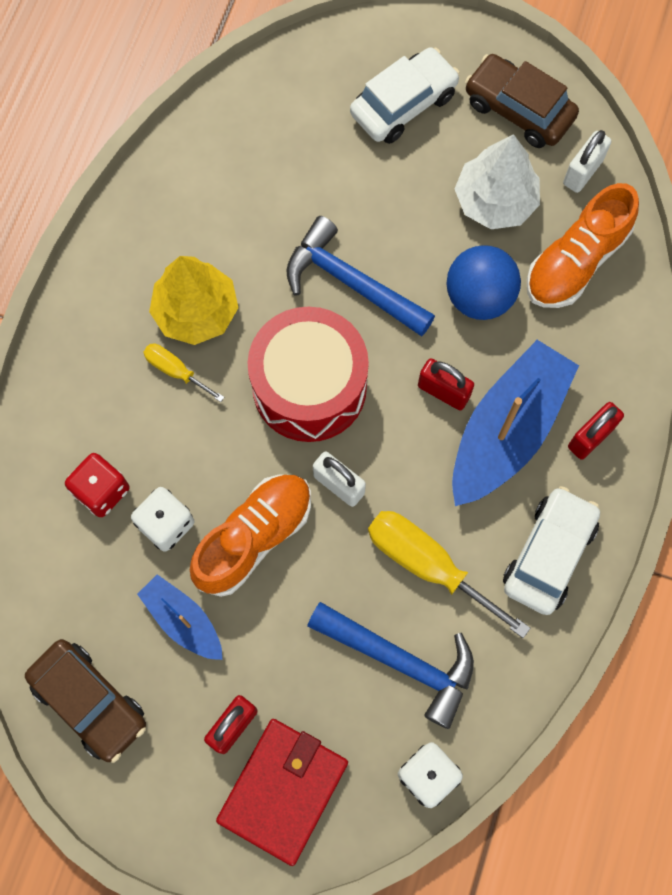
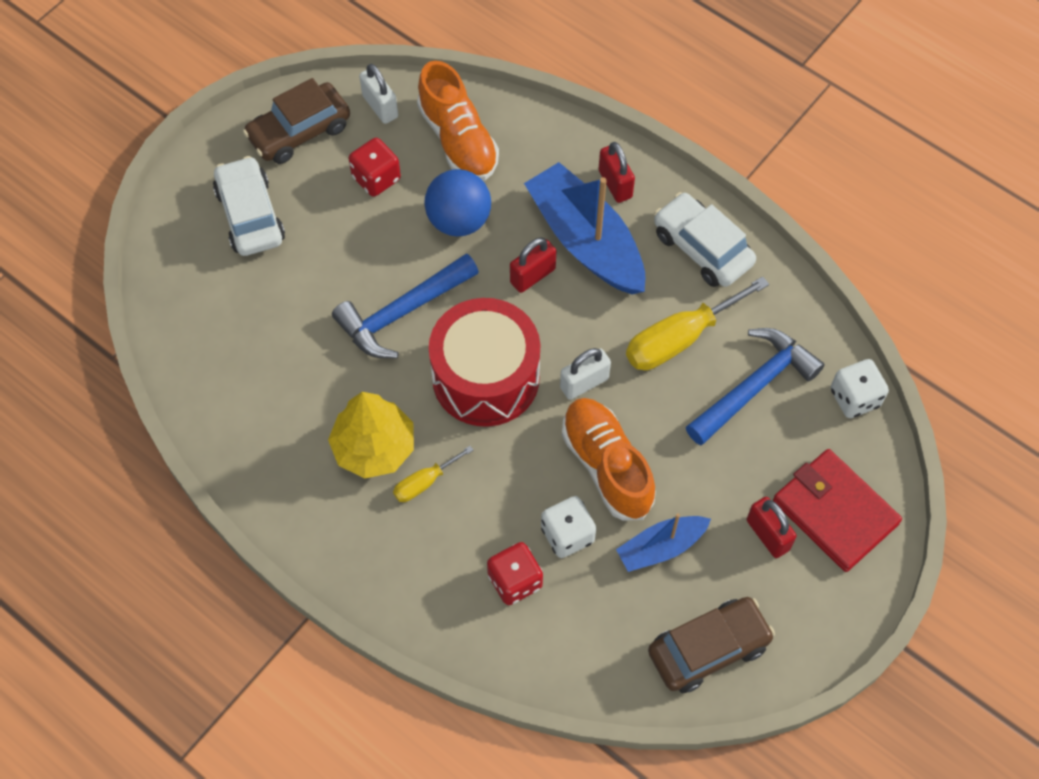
camera: 70 degrees left, 10 degrees down
(495, 201) = (376, 178): white tree -> red dice

